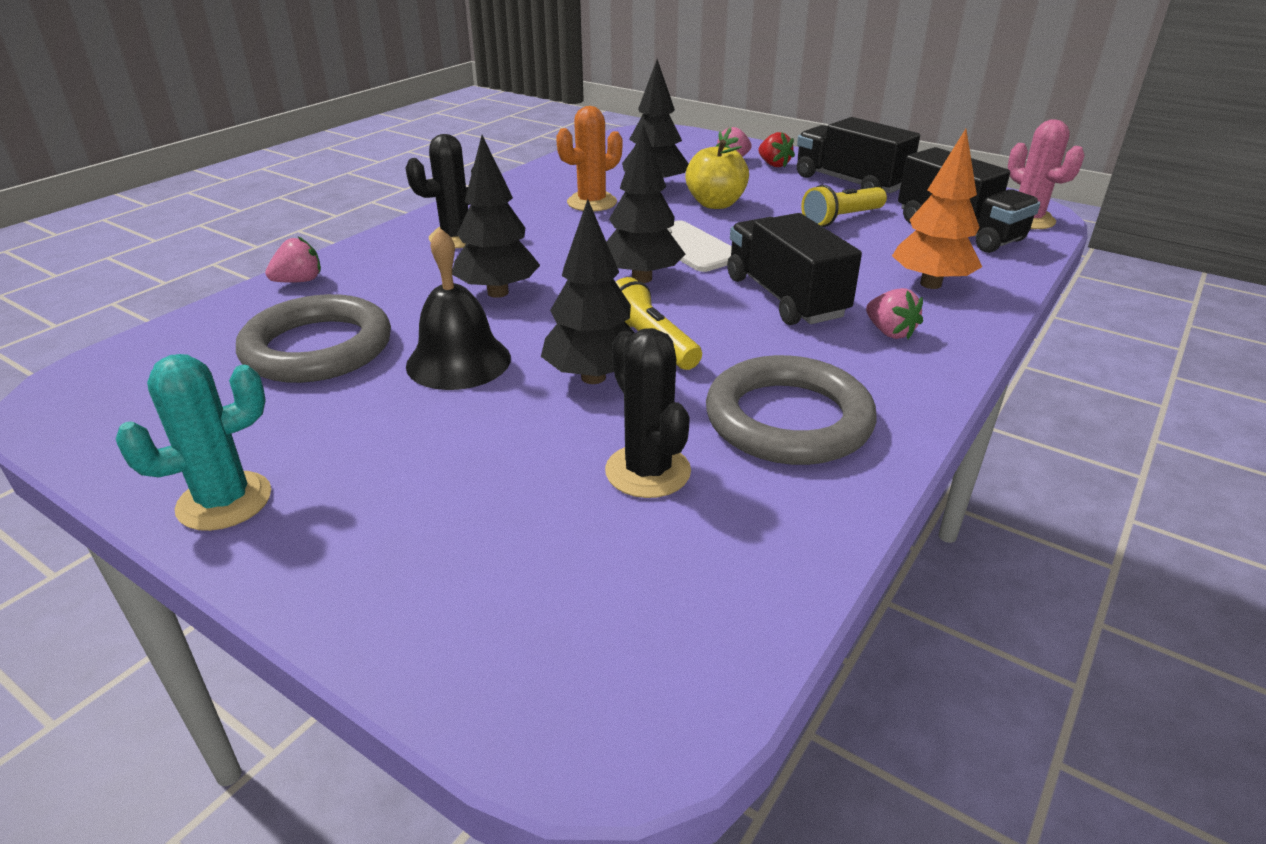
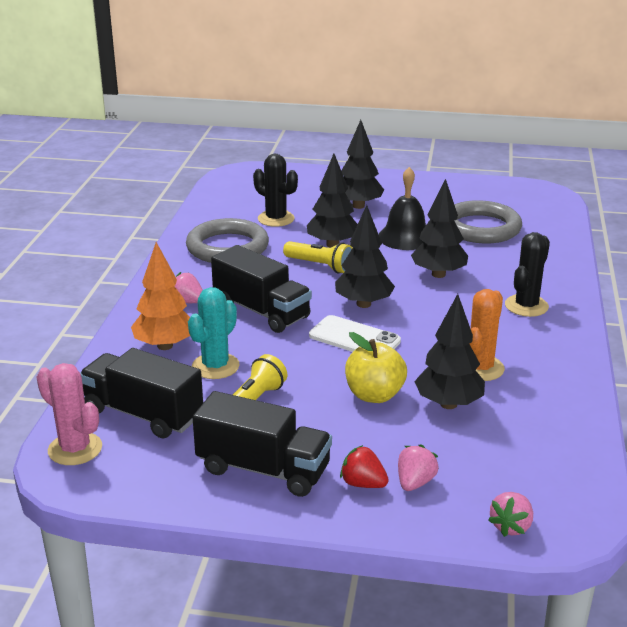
camera: 155 degrees right, 5 degrees down
(224, 501) = (418, 182): turquoise cactus -> turquoise cactus (215, 366)
(299, 281) = (560, 255): pink strawberry -> pink strawberry (511, 526)
(444, 461) = (358, 206): none -> black tree

